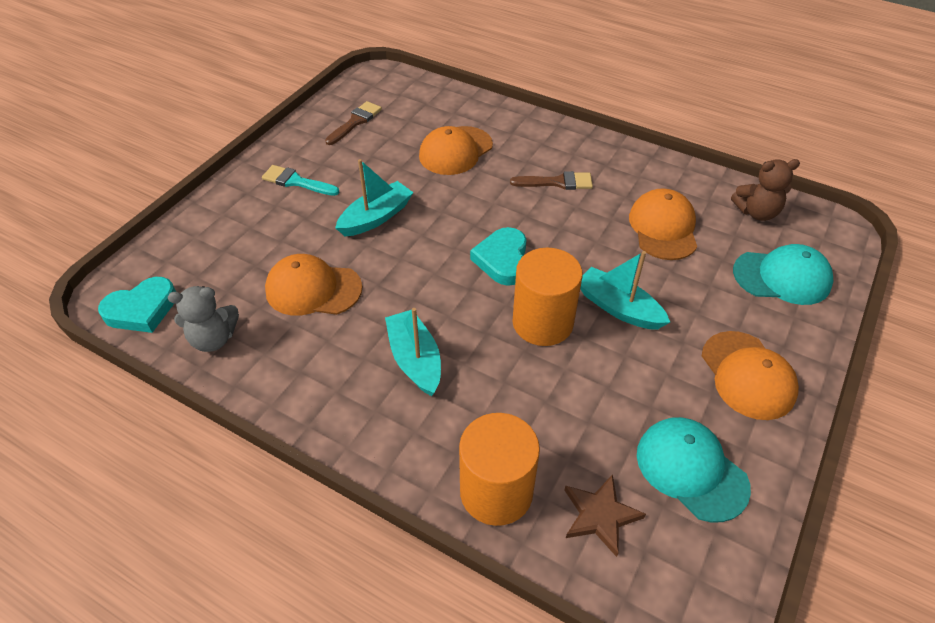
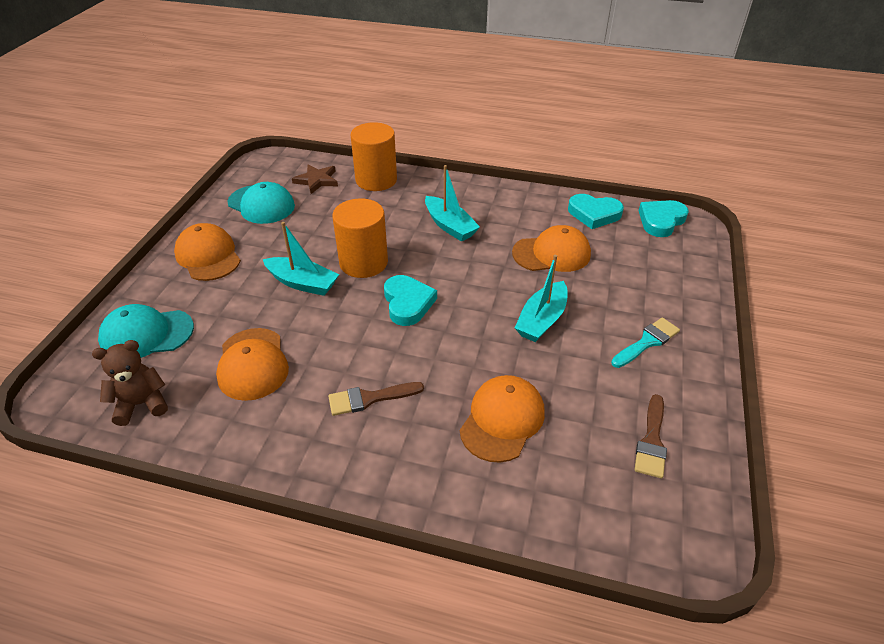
camera: 165 degrees right, 5 degrees down
(213, 339) = (594, 214): grey teddy bear -> turquoise heart
(296, 182) = (647, 342): turquoise brush -> turquoise brush turned 45 degrees counterclockwise

